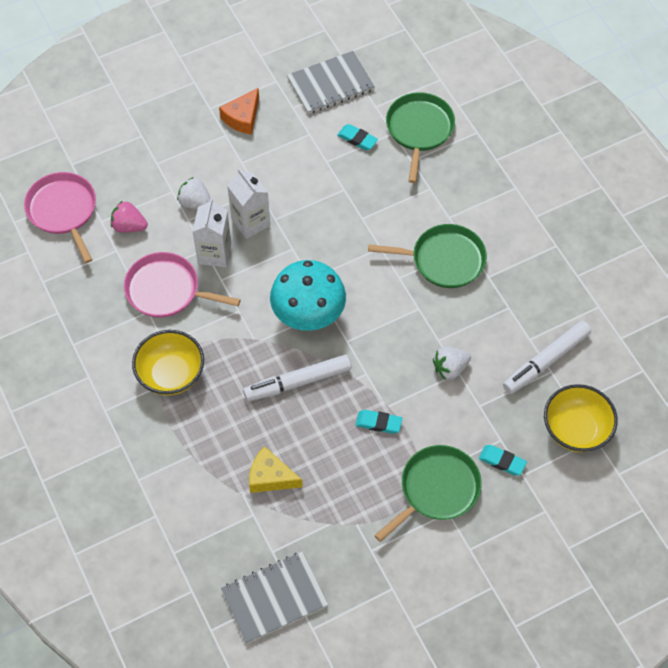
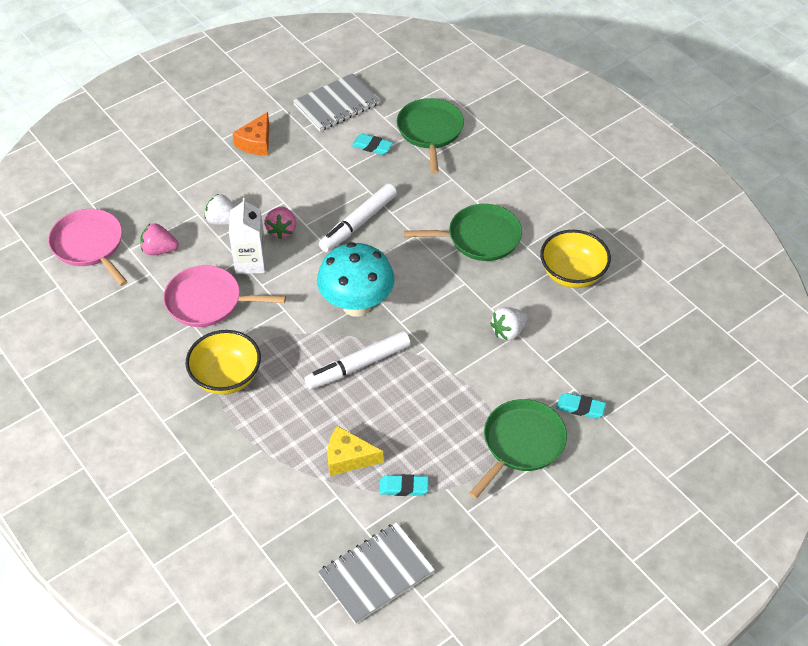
camera: 10 degrees left, 10 degrees down
(250, 222) = (281, 230): white carton -> pink strawberry
(378, 423) = (448, 391): turquoise eraser -> turquoise eraser (403, 487)
(546, 361) = (600, 312): white marker -> white marker (358, 223)
(575, 430) = (645, 368): yellow bowl -> yellow bowl (572, 274)

